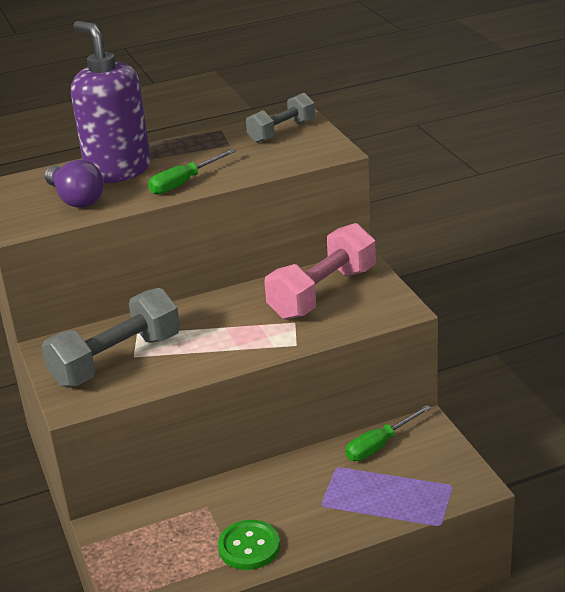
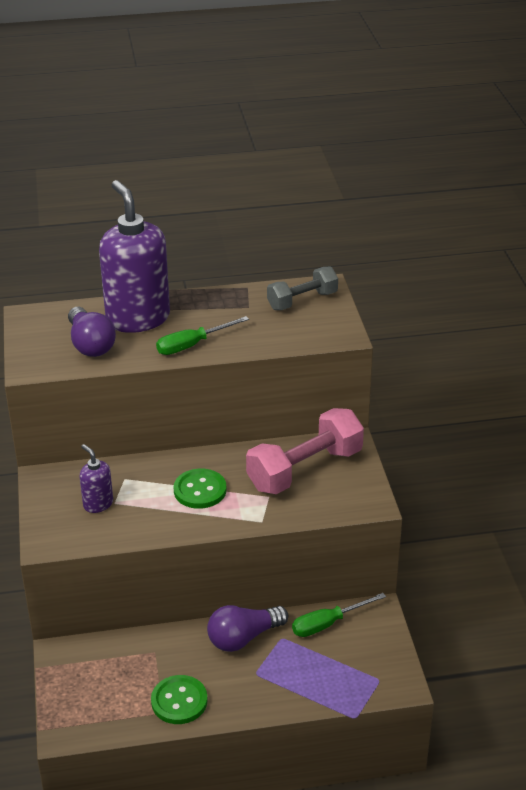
camera: 10 degrees right, 5 degrees up
(116, 360) = (98, 504): grey dumbbell -> purple soap dispenser
(221, 329) = (200, 490): none -> green button
(296, 474) = (243, 638): none -> purple light bulb

